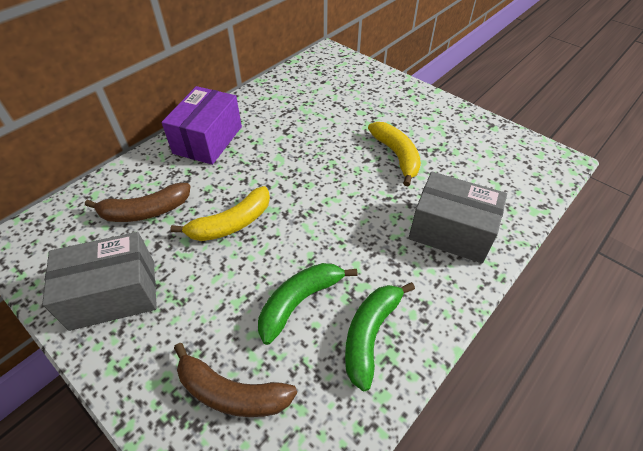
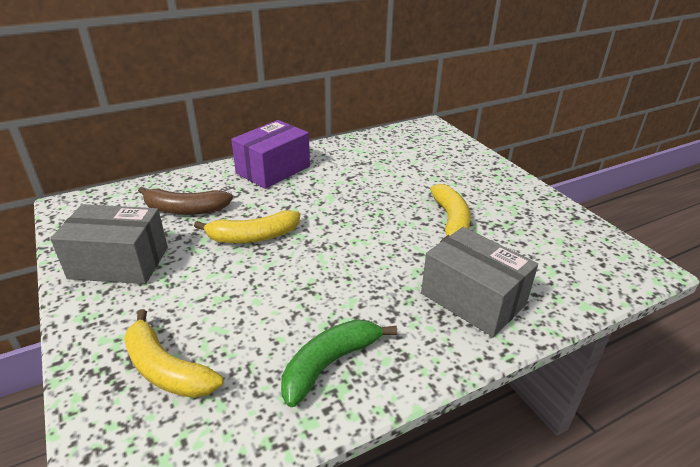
camera: 20 degrees right, 15 degrees down
(231, 393) = (166, 369): brown banana -> yellow banana
(299, 301) = (276, 315): green banana -> none

